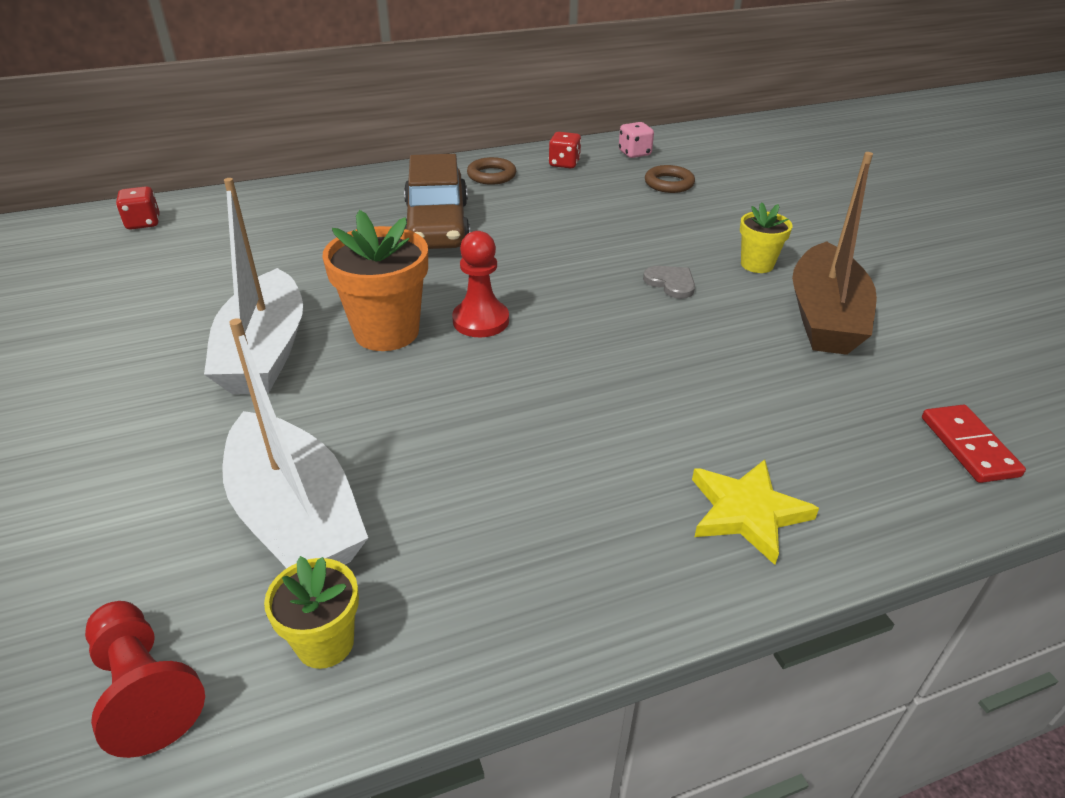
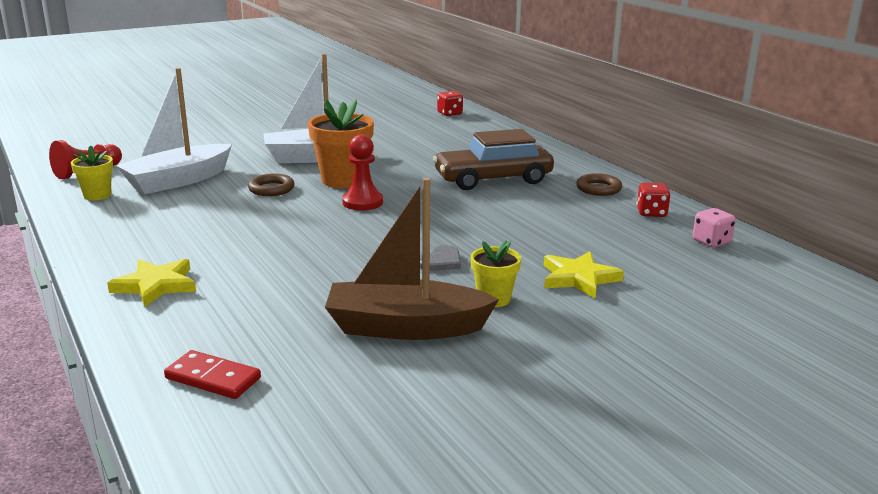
camera: 80 degrees right, 15 degrees down
(669, 183) = (648, 259): brown ring -> brown ring (271, 189)
(709, 219) = (579, 278): none -> yellow star
(968, 446) = (213, 378): red domino -> red domino turned 45 degrees clockwise

